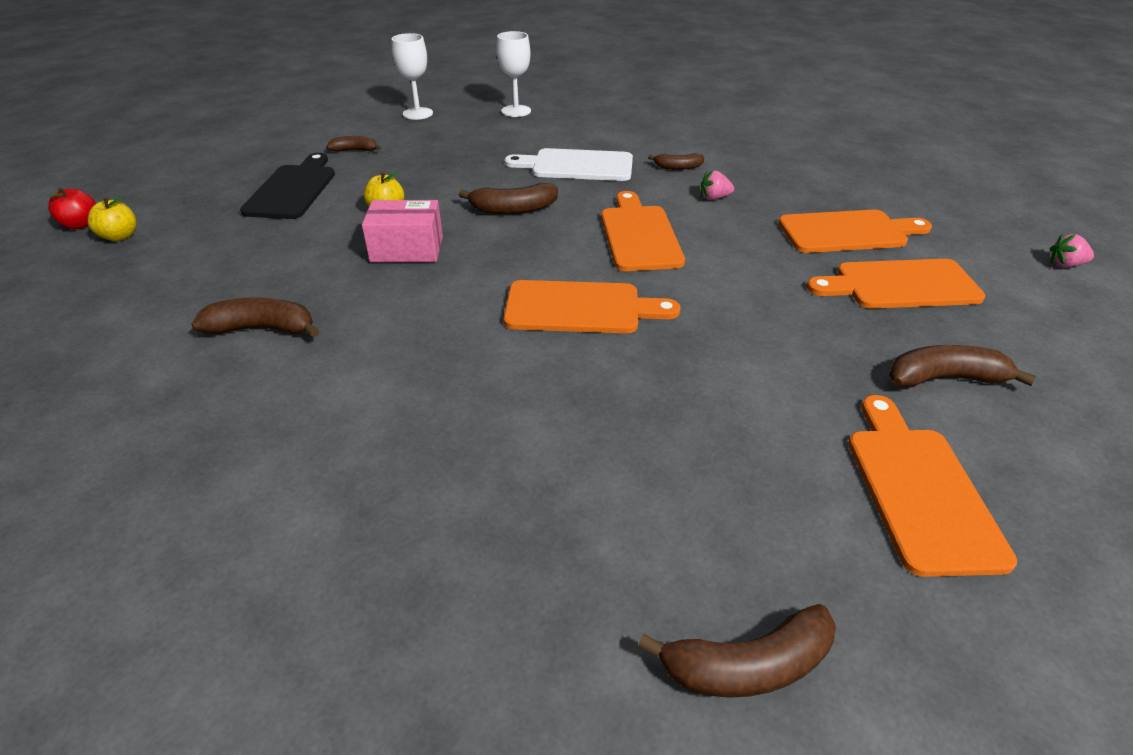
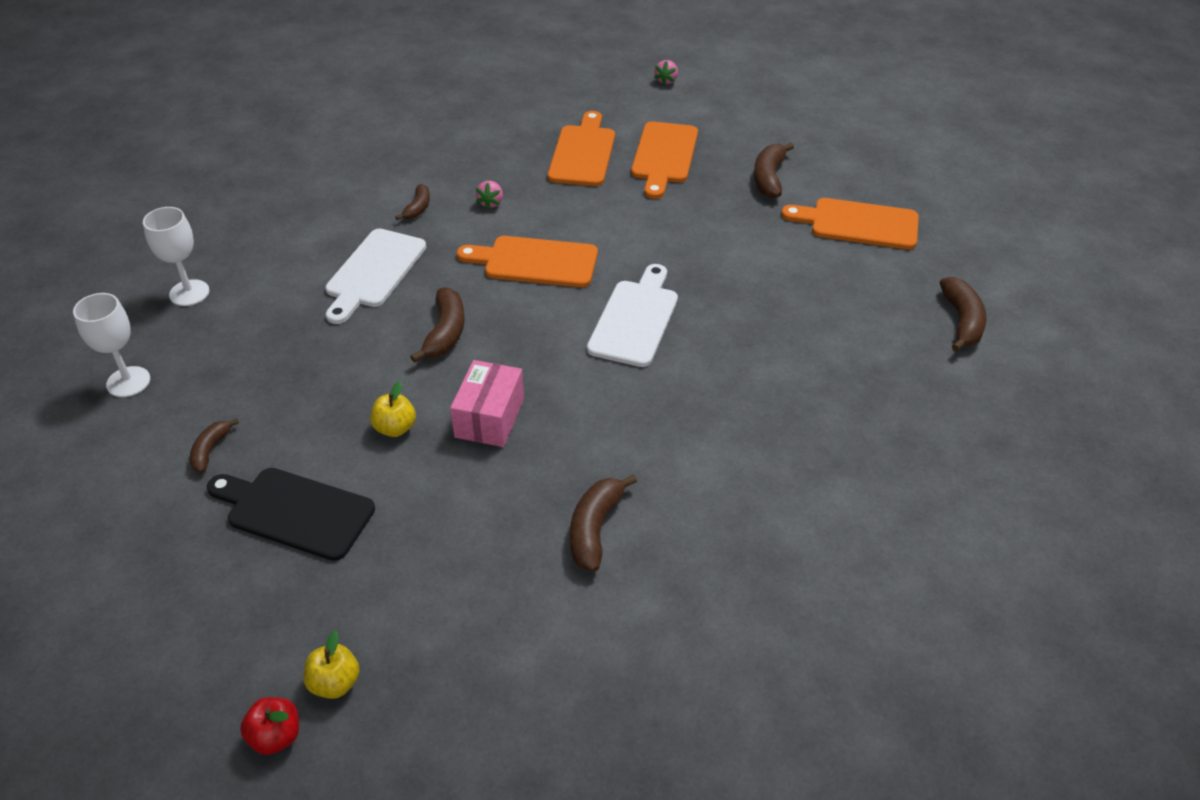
camera: 75 degrees left, 5 degrees up
(580, 308) = (635, 319): orange cutting board -> white cutting board

